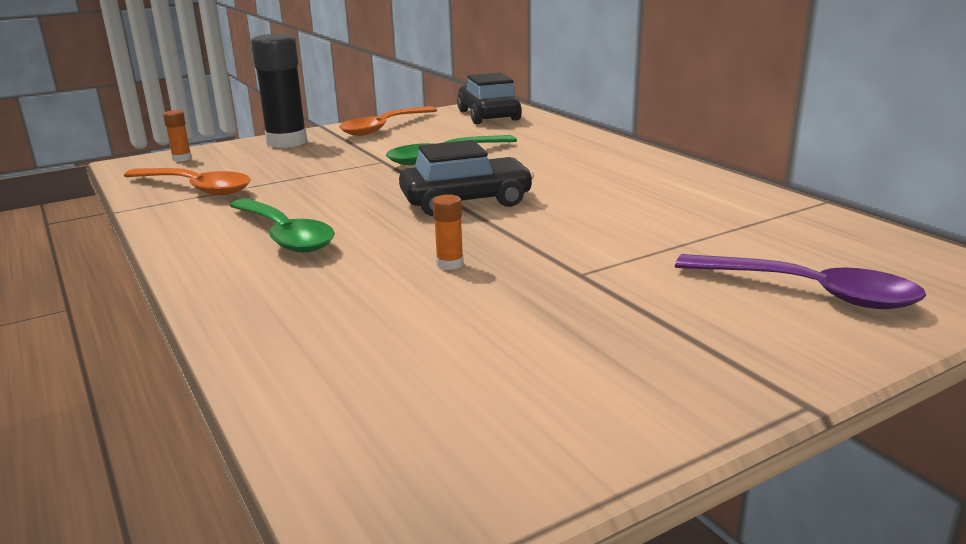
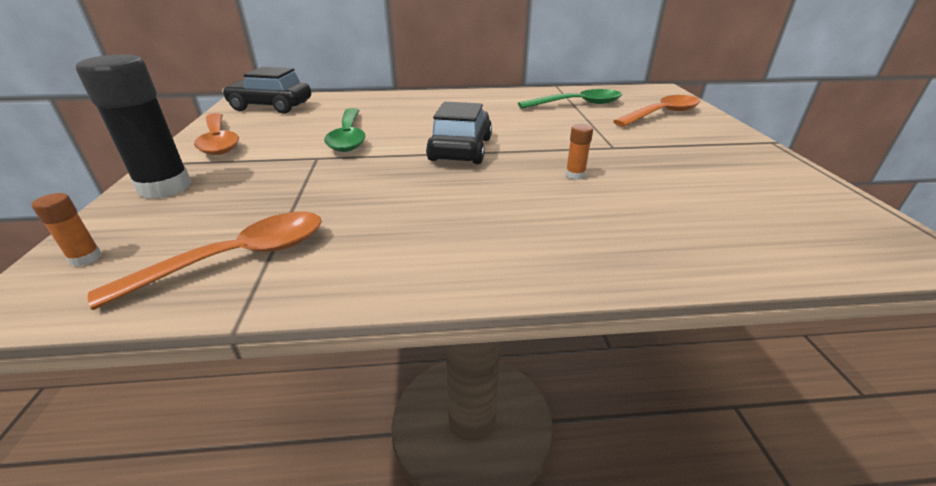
camera: 65 degrees left, 10 degrees up
(284, 235) = (458, 225): green spoon -> green spoon (577, 104)
(809, 292) = (662, 114): purple spoon -> orange spoon

